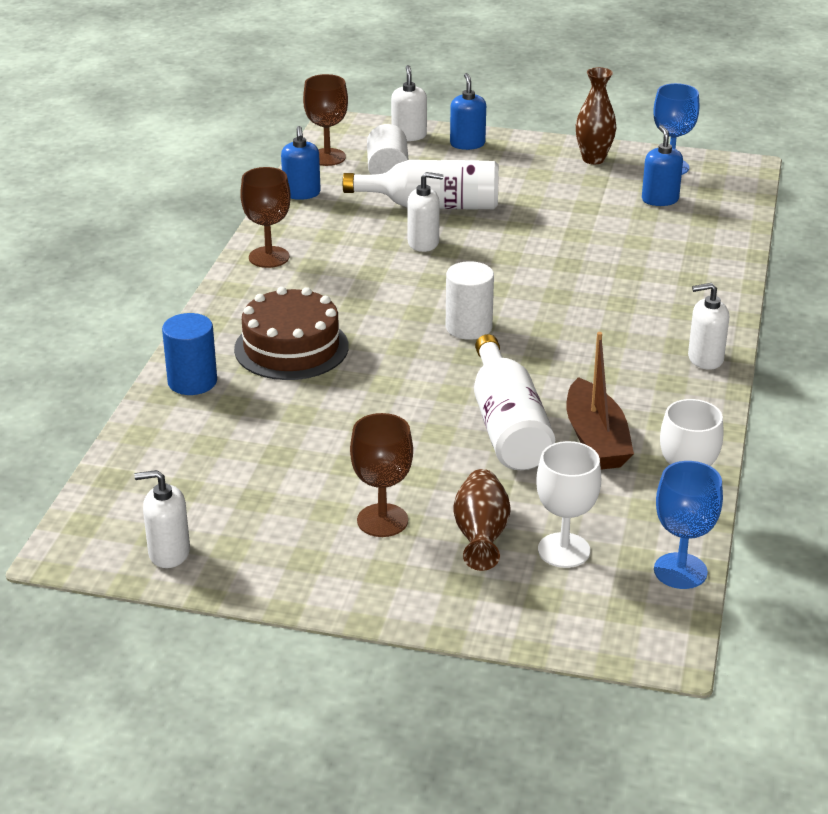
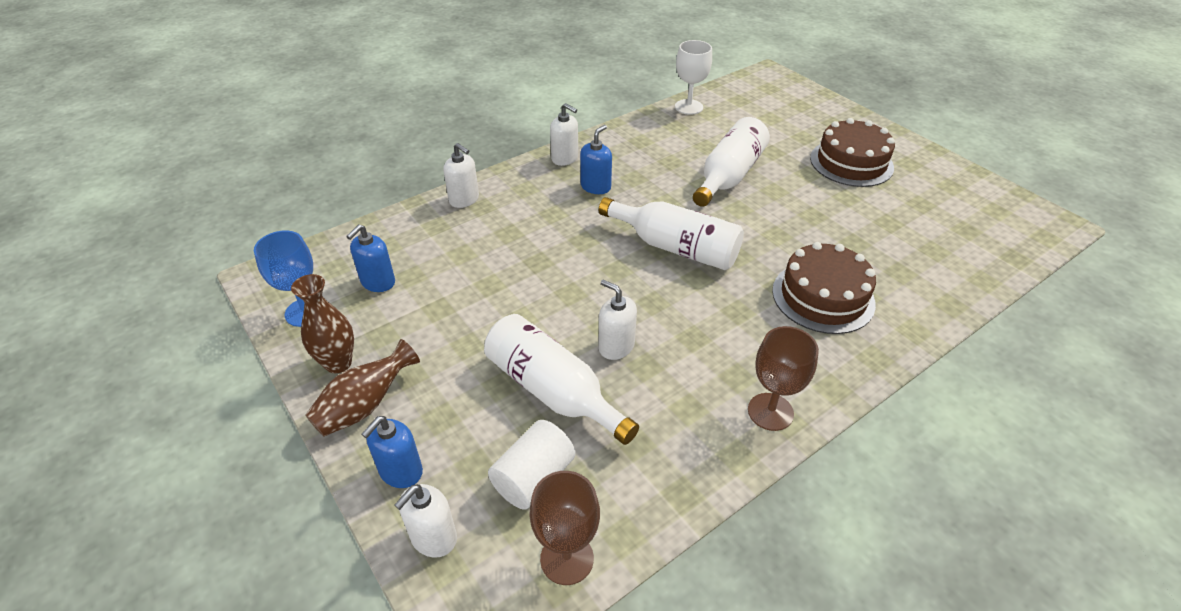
camera: 140 degrees left, 10 degrees up
(169, 553) = (991, 198): white soap dispenser -> white soap dispenser (464, 199)
(192, 382) = (923, 305): blue cylinder -> none
(301, 193) = (658, 499): blue soap dispenser -> blue soap dispenser (596, 187)
(382, 520) = (851, 163): brown goblet -> brown cake
(468, 327) = (675, 247): white cylinder -> white bottle
(481, 536) = (804, 135): brown vase -> brown vase (365, 405)
(564, 550) = (769, 115): white goblet -> none
(596, 439) = (689, 149): brown boat -> none
(680, 571) = (726, 89): blue goblet -> none

